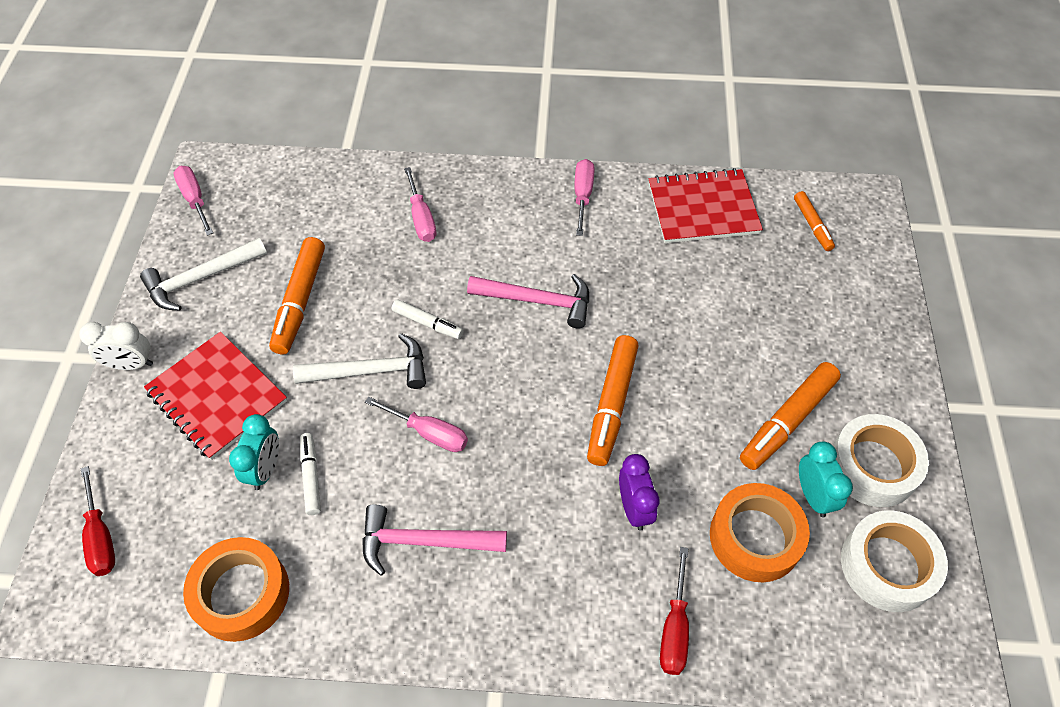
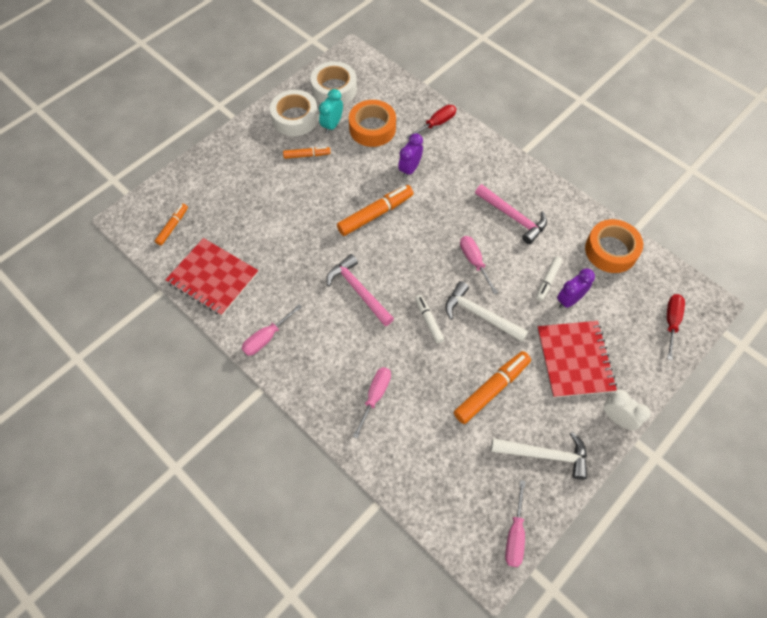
camera: 140 degrees left, 5 degrees up
(265, 469) = (569, 300): turquoise clock -> purple clock
(787, 421) = (307, 155): orange marker -> orange marker, size x0.58

